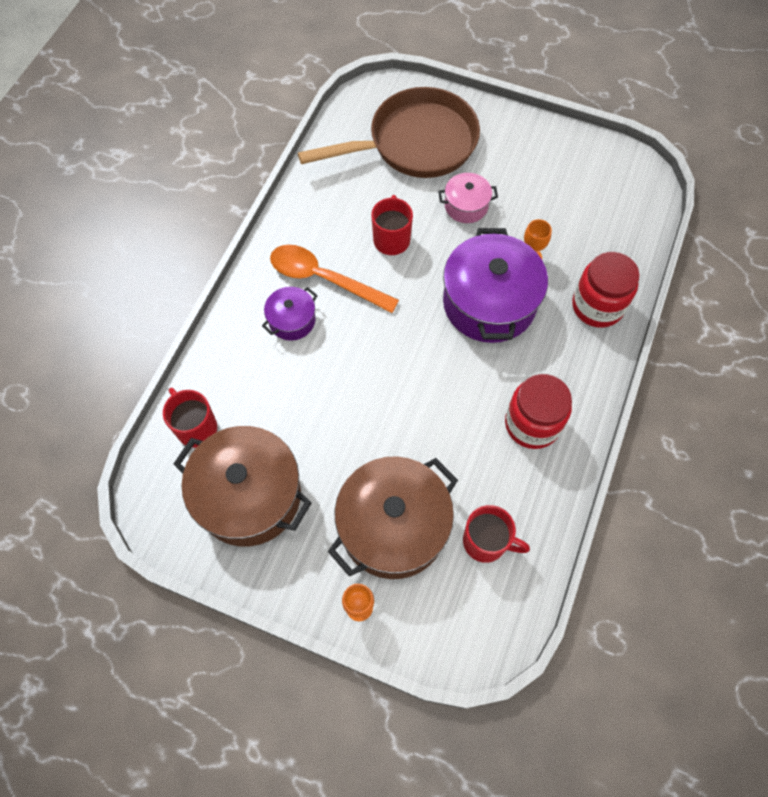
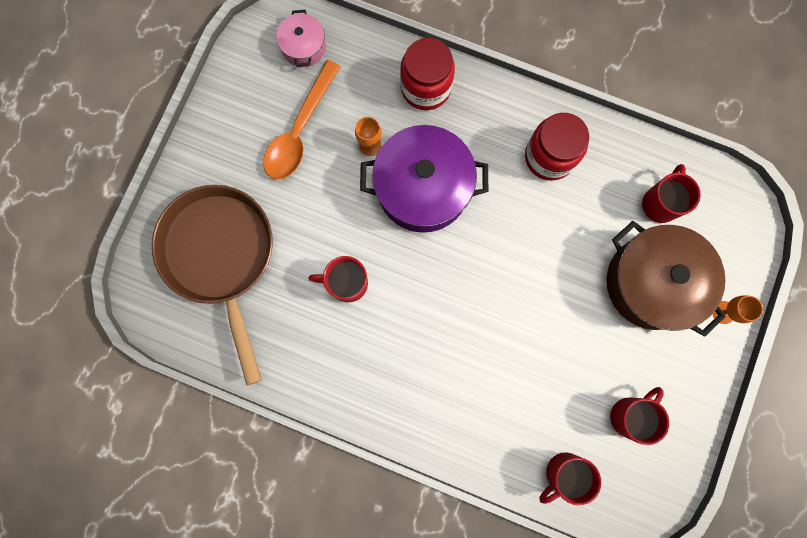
camera: 90 degrees left, 15 degrees up
(249, 496) = (630, 416): brown pot -> red mug
(292, 320) = (444, 384): purple pot -> none
(324, 279) = (395, 352): orange spoon -> orange spoon (299, 130)
(466, 206) = (306, 205): pink pot -> pink pot (303, 47)

